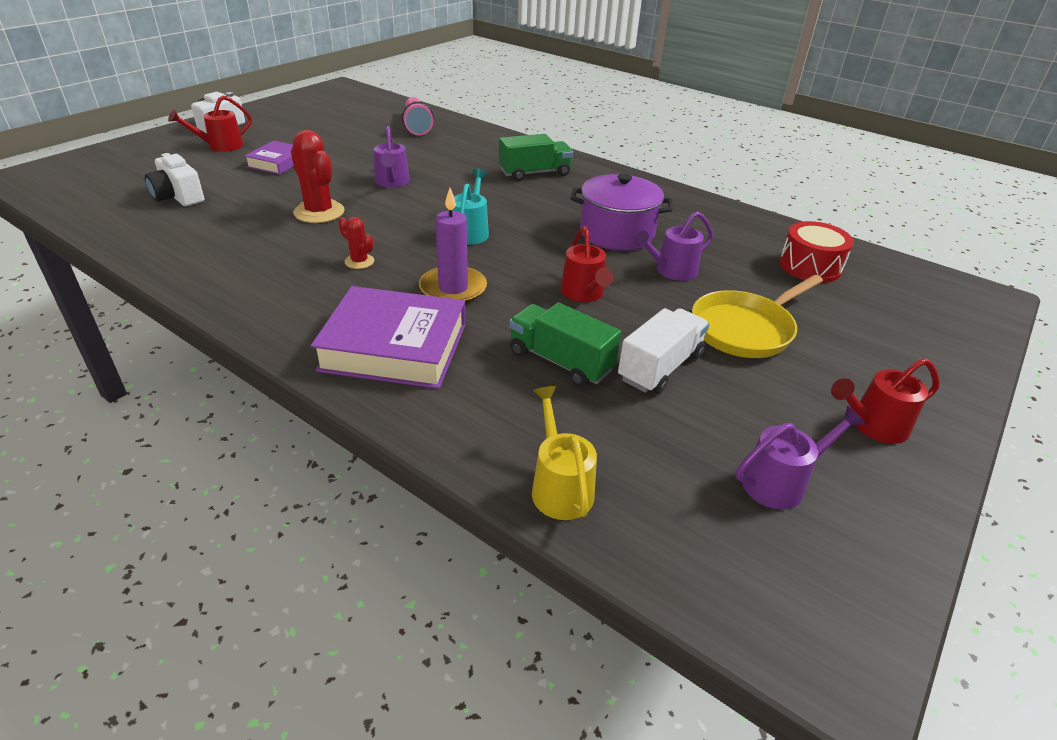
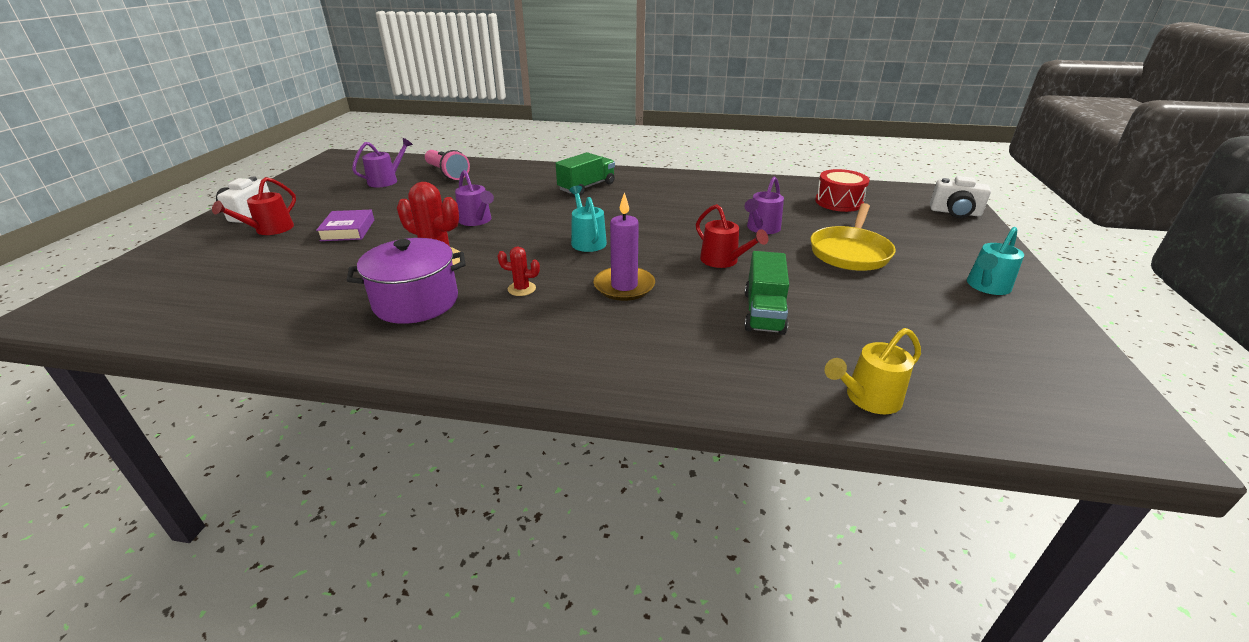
camera: 25 degrees left, 5 degrees down
(178, 197) = (274, 284): white camera -> white camera (955, 212)
(394, 347) = (630, 345): purple book -> none
(559, 486) = (867, 398): yellow watering can -> yellow watering can turned 75 degrees counterclockwise
(560, 361) = (763, 312): green truck -> green truck turned 90 degrees counterclockwise
(616, 233) = (695, 214): purple pot -> purple pot (416, 302)
(660, 367) = (831, 293): white truck -> none
(781, 482) = (984, 340): purple watering can -> purple watering can (386, 180)
(872, 426) = (986, 287): red watering can -> turquoise watering can

